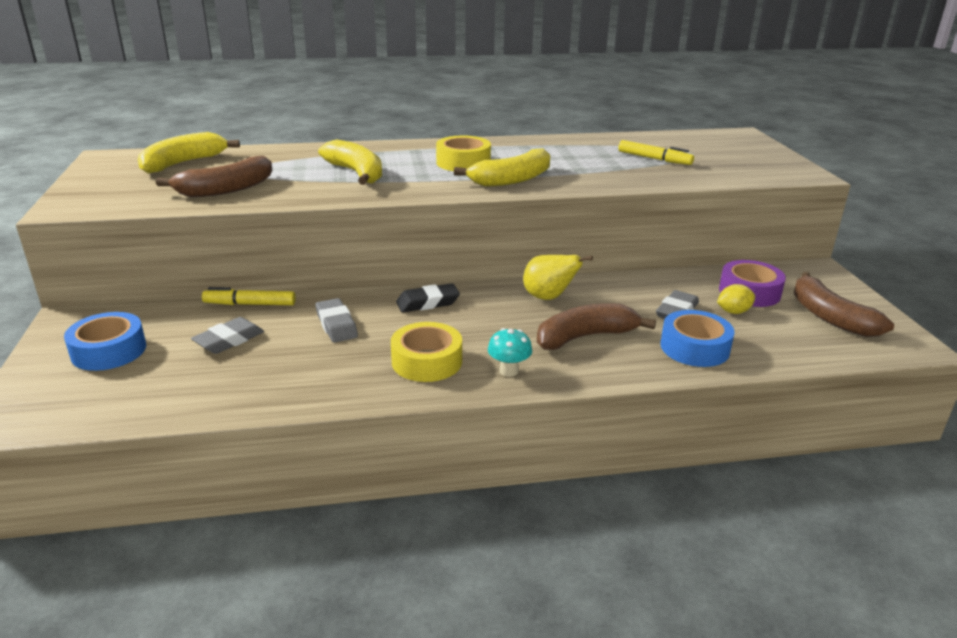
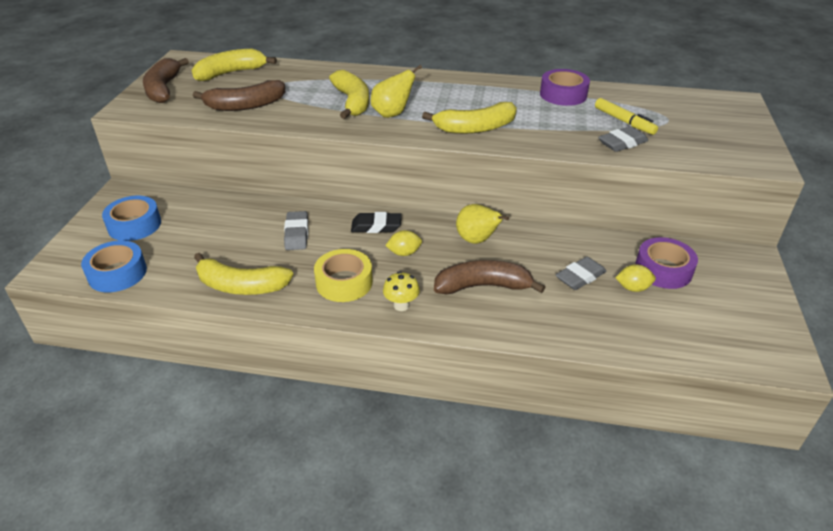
camera: 20 degrees right, 10 degrees up
(229, 340) = (215, 232): grey eraser -> grey eraser (622, 143)
(250, 304) = (246, 202): yellow marker -> none
(299, 388) = (241, 286): none -> yellow banana
(411, 178) = (392, 114): none -> yellow pear
(463, 163) = (446, 102): yellow tape -> none
(477, 322) = (404, 253): none -> yellow lemon
(509, 371) = (401, 305): turquoise mushroom -> yellow mushroom
(577, 145) = (563, 94): none -> purple tape
(694, 348) = (571, 317): blue tape -> blue tape (117, 273)
(830, 317) = (724, 313): brown banana -> brown banana (163, 89)

